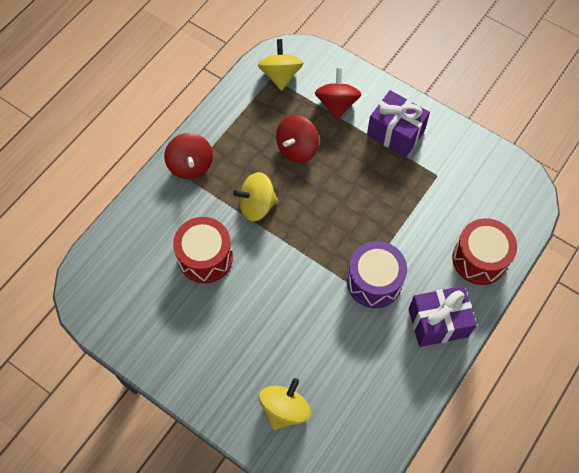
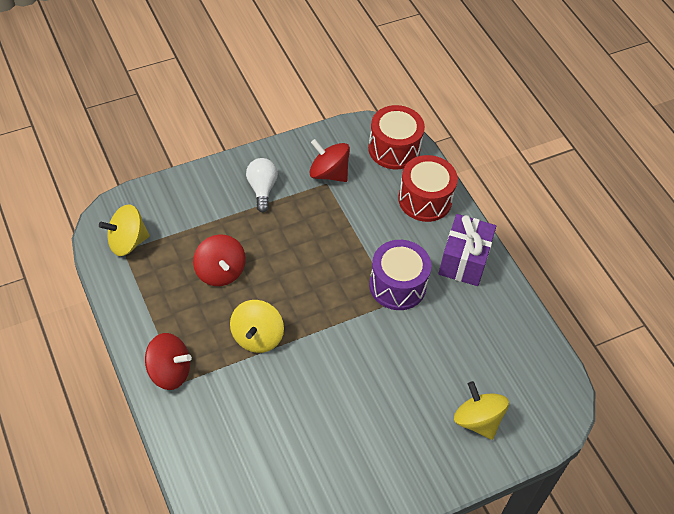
camera: 65 degrees left, 10 degrees down
(205, 257) = (283, 410): red drum -> red drum (394, 149)
(280, 75) = (127, 242): yellow spinning top -> yellow spinning top turned 45 degrees counterclockwise
(337, 104) = (196, 215): red spinning top -> red spinning top (328, 173)
(395, 133) = (262, 189): purple gift -> white light bulb

